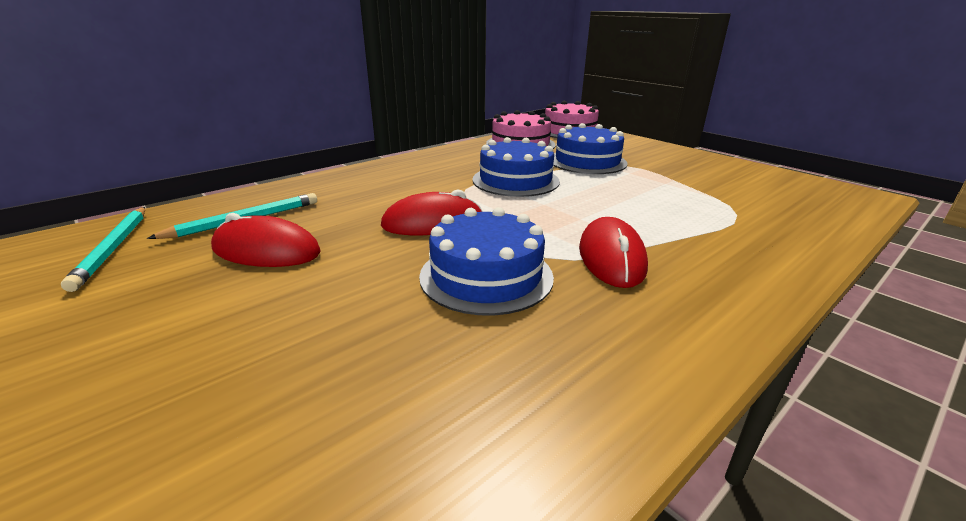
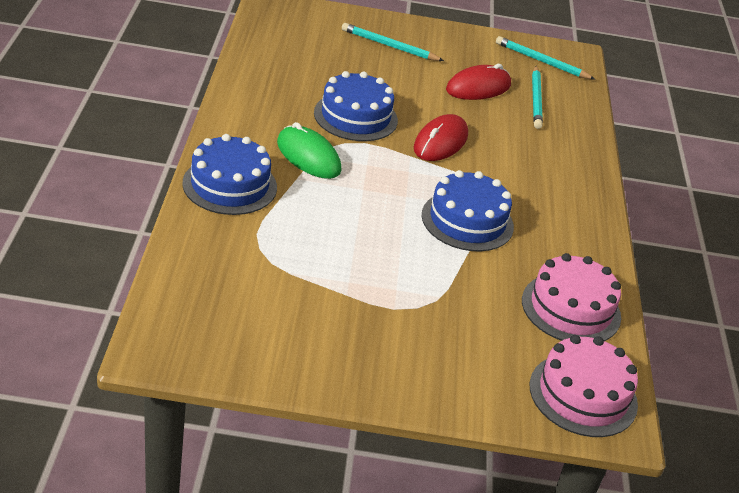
camera: 130 degrees right, 10 degrees up
(215, 363) = (389, 46): none -> turquoise pencil
(587, 161) = (458, 296): blue cake -> blue cake (230, 185)
(611, 257) = (308, 156): red mouse -> green mouse

